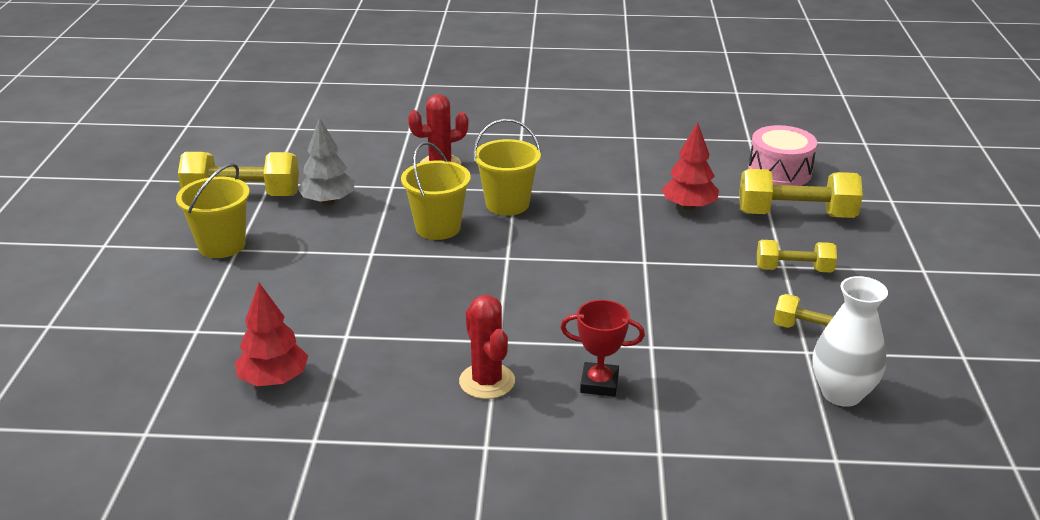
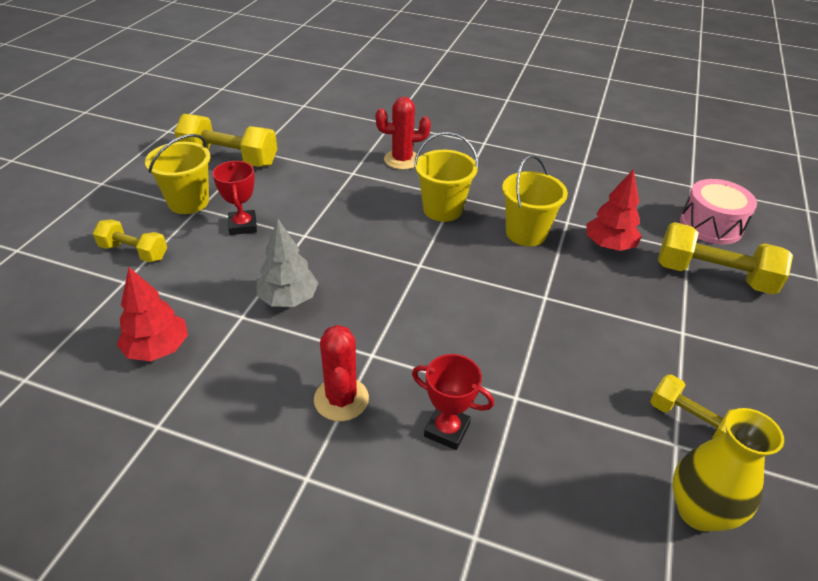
camera: 15 degrees right, 10 degrees up
(298, 256) = (243, 226): none -> red trophy
(328, 201) = (293, 177): grey tree -> grey tree (288, 299)
(438, 228) = (372, 221): yellow bucket -> yellow bucket (526, 233)
(793, 269) = (692, 339): yellow dumbbell -> yellow dumbbell (134, 252)
(841, 393) = (699, 511): white vase -> yellow vase

